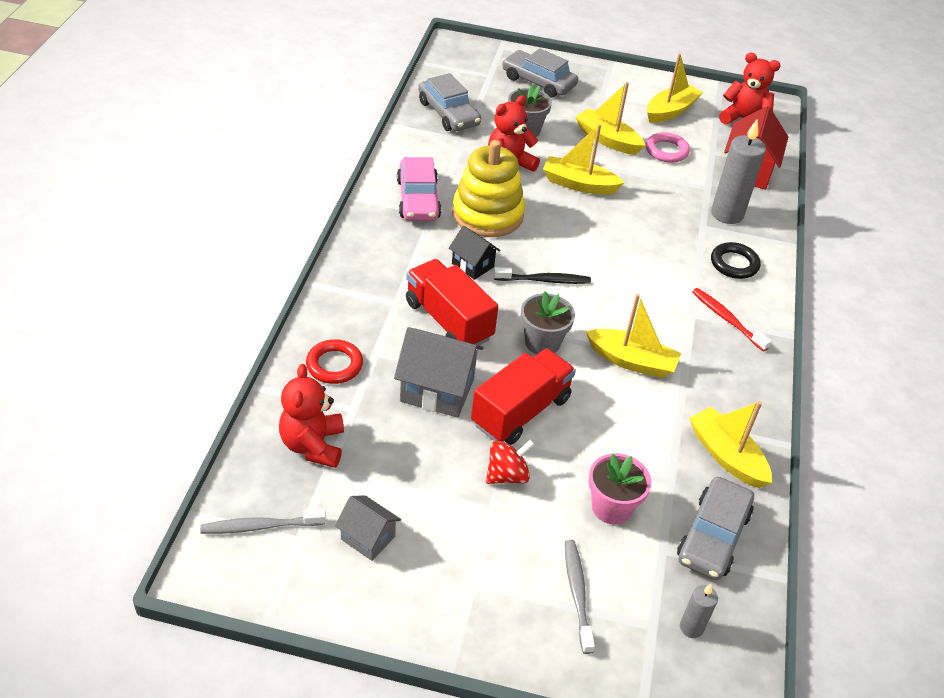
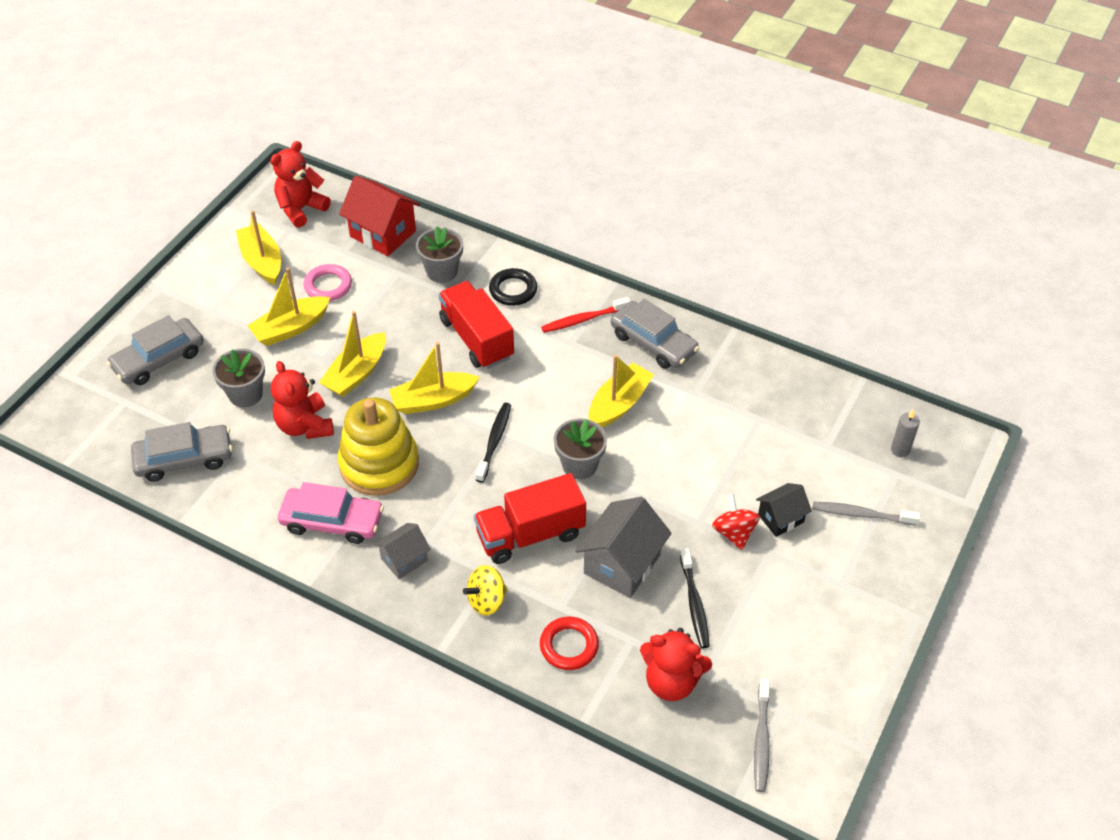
camera: 70 degrees left, 5 degrees up
(367, 303) = (487, 600): none -> yellow spinning top
(368, 538) = (786, 654): grey house -> grey house (404, 559)
(408, 452) = (694, 603): none -> black toothbrush
(472, 265) = (455, 495): black house -> black house (780, 518)
(521, 411) = (662, 504): red truck -> red truck (477, 339)
(611, 507) = (780, 467): pink flower pot -> none
(713, 536) = (818, 409): grey car -> grey car (653, 343)
(726, 456) = (739, 373): yellow boat -> yellow boat (433, 400)
(727, 214) = (442, 271): grey candle -> grey flower pot

